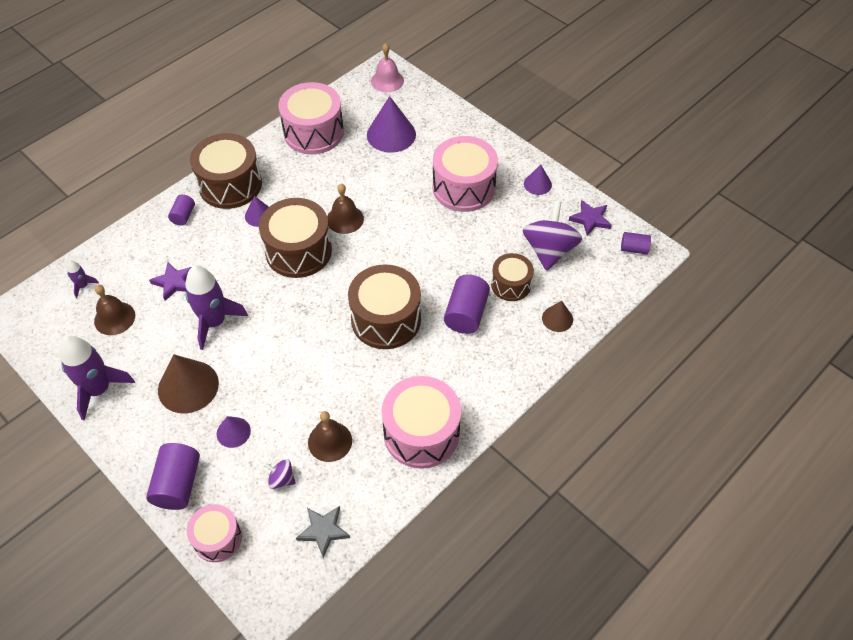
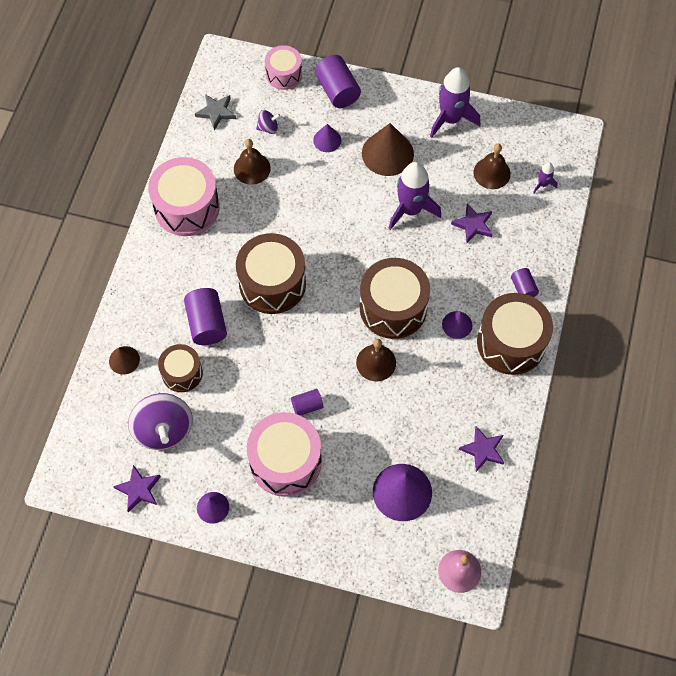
camera: 150 degrees right, 10 degrees up
(313, 132) = (483, 450): pink drum -> purple star
(633, 249) = (82, 475): purple cylinder -> purple cylinder (307, 406)

